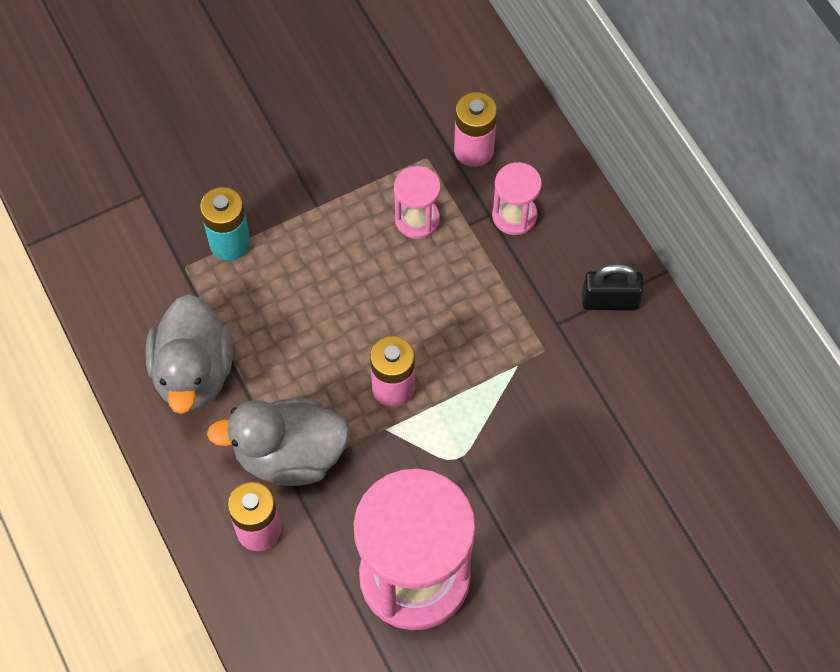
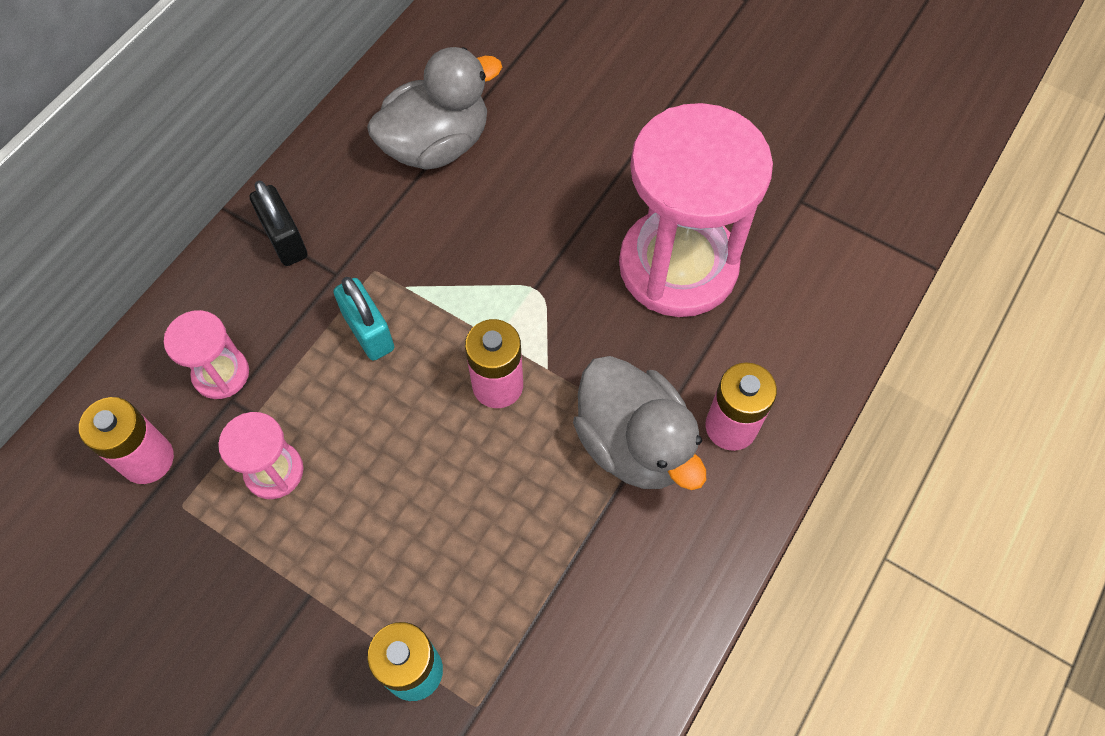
camera: 120 degrees left, 0 degrees up
(193, 372) = (605, 604): grey duck -> grey duck (437, 145)
(491, 323) = (369, 332): none -> turquoise padlock

